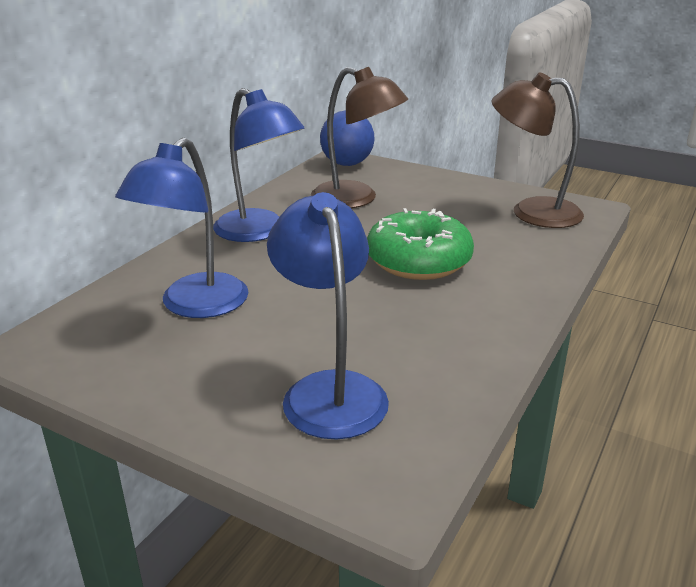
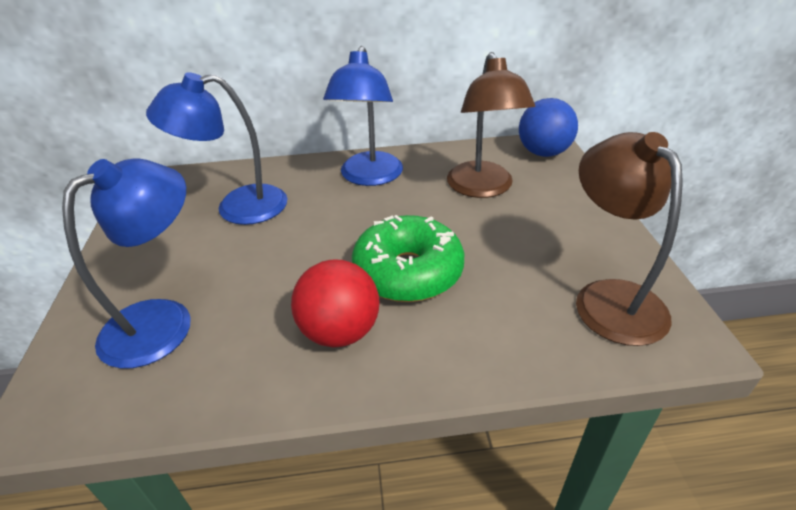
camera: 55 degrees right, 10 degrees up
(454, 309) = (340, 332): none -> red ball

